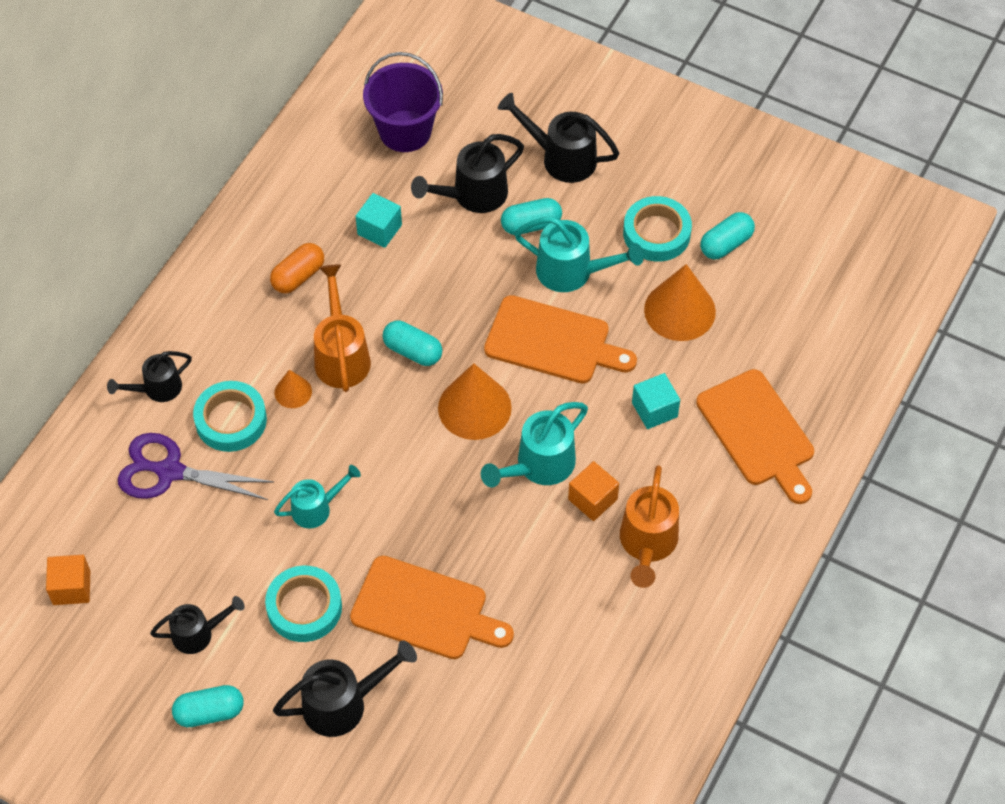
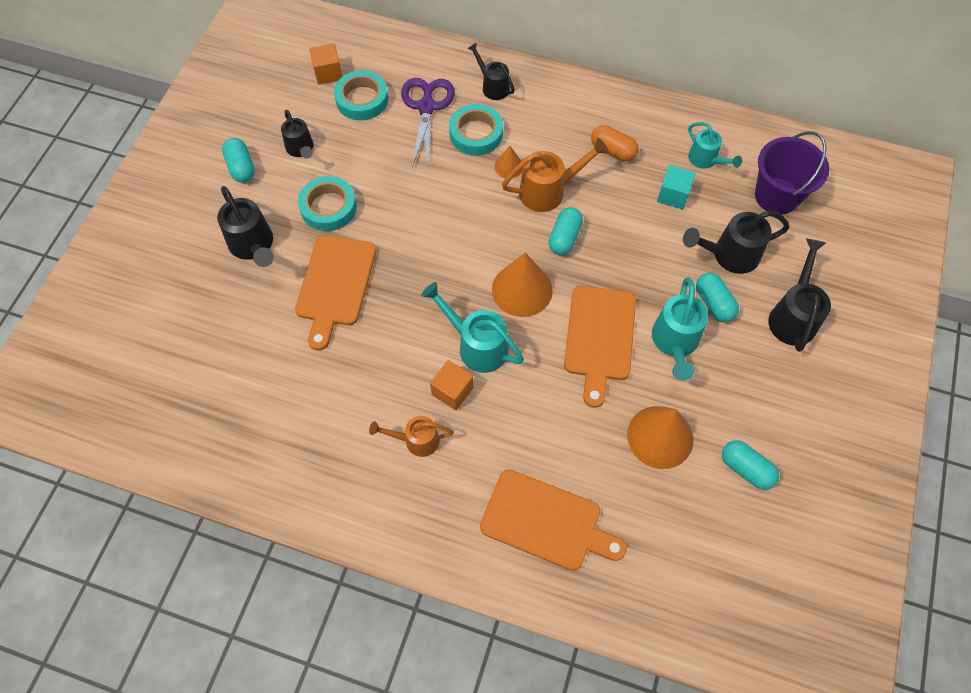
camera: 80 degrees right, 5 degrees up
(316, 508) = (411, 200): turquoise watering can -> turquoise watering can (705, 160)
(473, 195) = (729, 255): black watering can -> black watering can turned 60 degrees counterclockwise
(647, 544) = (416, 440): orange watering can -> orange watering can, size x0.65
(654, 410) = (550, 429): turquoise cube -> none
(656, 233) = (738, 406): turquoise tape -> turquoise tape (362, 99)
(758, 433) = (546, 522): orange cutting board -> orange cutting board turned 120 degrees counterclockwise

